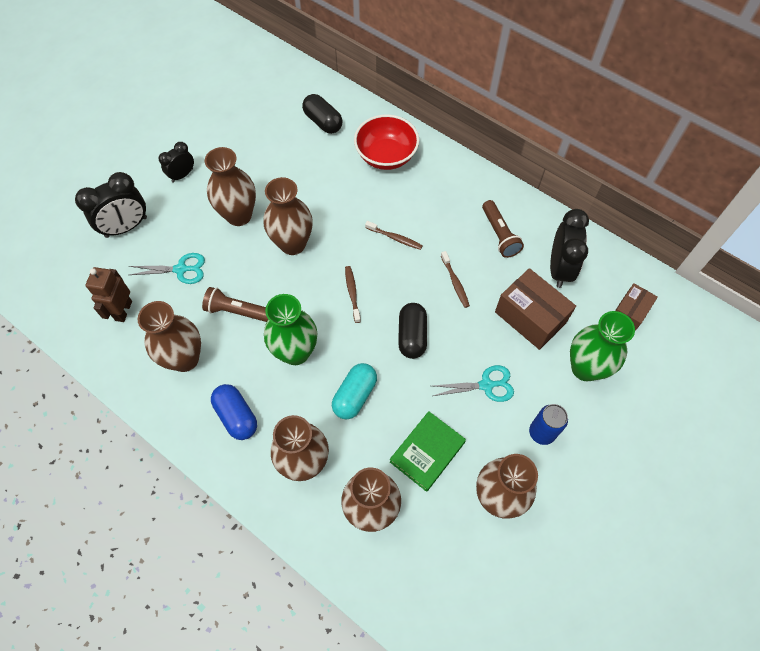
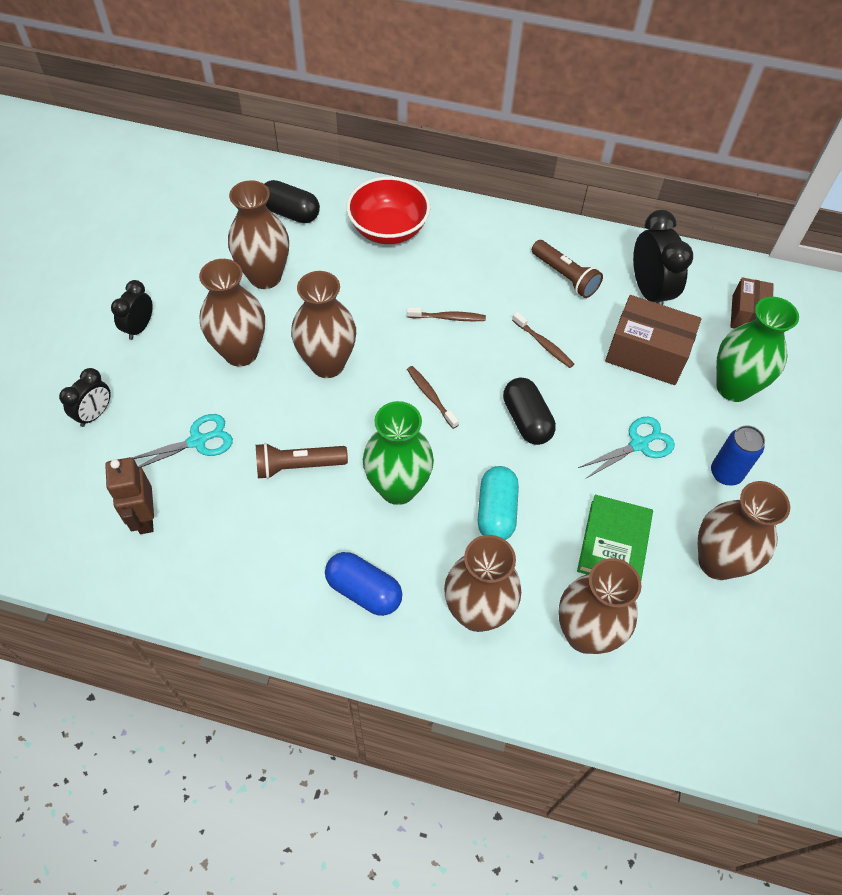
camera: 25 degrees left, 5 degrees down
(126, 227) = (95, 414): black clock -> black clock, size x0.60
(185, 359) = (260, 547): brown vase -> brown vase (265, 277)

